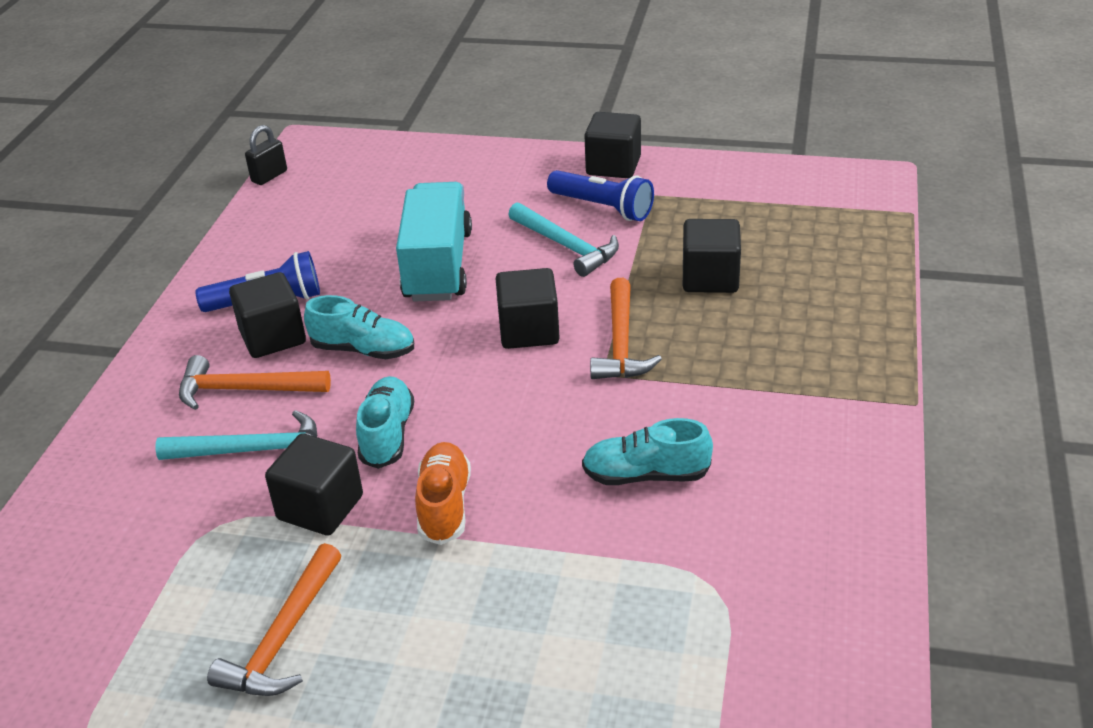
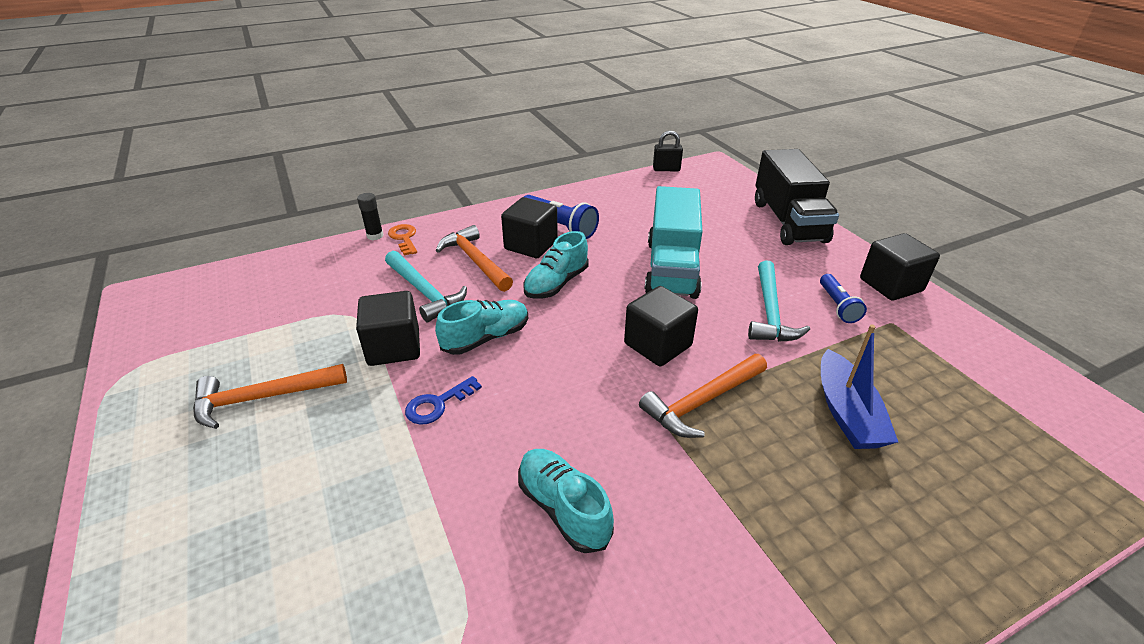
camera: 50 degrees right, 0 degrees up
(75, 452) = (375, 236): none -> black glue stick
(116, 429) = (404, 238): none -> orange key
(363, 350) = (556, 284): turquoise shoe -> turquoise shoe turned 60 degrees clockwise
(438, 266) = (671, 268): turquoise truck -> turquoise truck turned 135 degrees clockwise
(444, 505) = (437, 404): orange shoe -> blue key
(464, 160) = (788, 221): none -> black truck
(602, 207) = (837, 306): blue flashlight -> blue flashlight, size x0.64
(710, 278) = (846, 412): black cube -> blue boat

